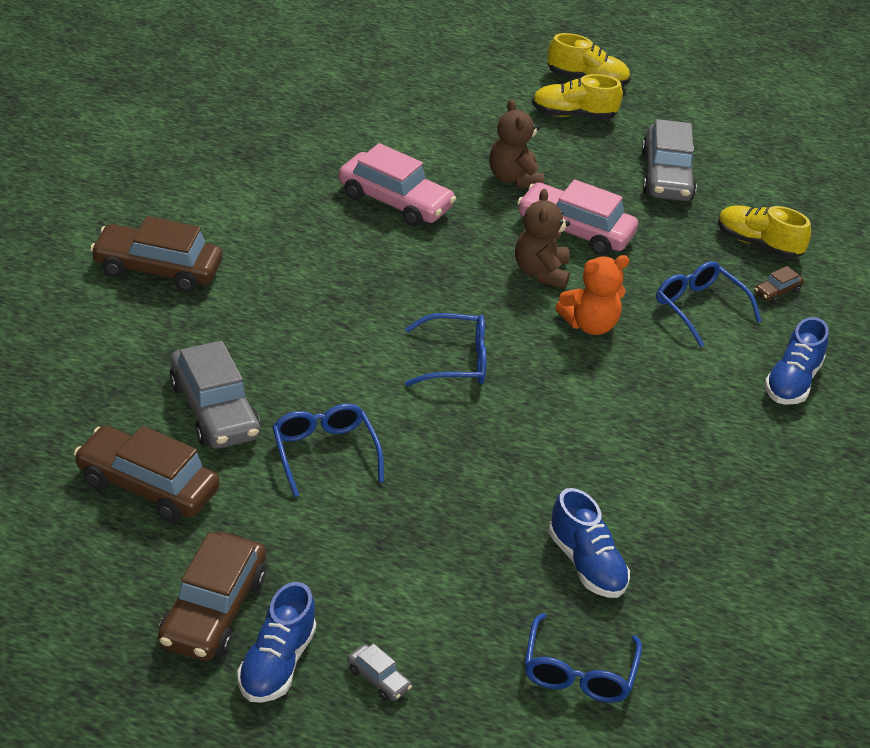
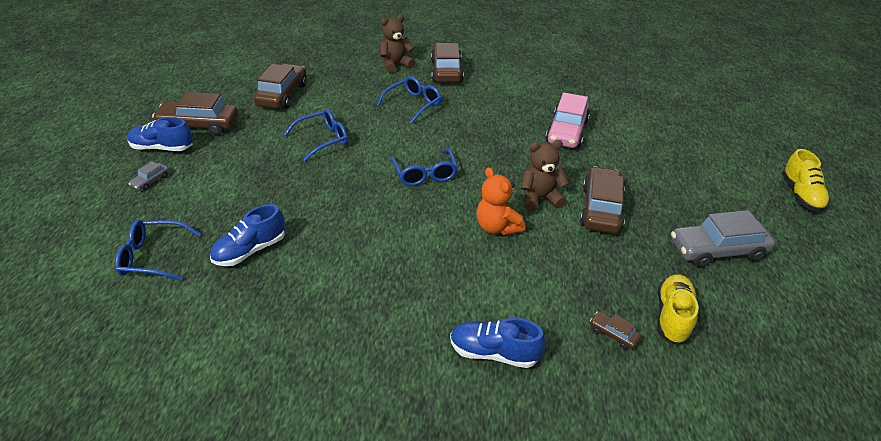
camera: 80 degrees right, 0 degrees up
(214, 410) = (344, 103): grey car -> none
(514, 178) = (636, 174): brown teddy bear -> brown teddy bear (395, 65)
(573, 115) = (745, 193): yellow shoe -> none
(575, 230) = (601, 209): pink car -> brown car
(699, 308) = (555, 284): blue glasses -> blue glasses (413, 104)

